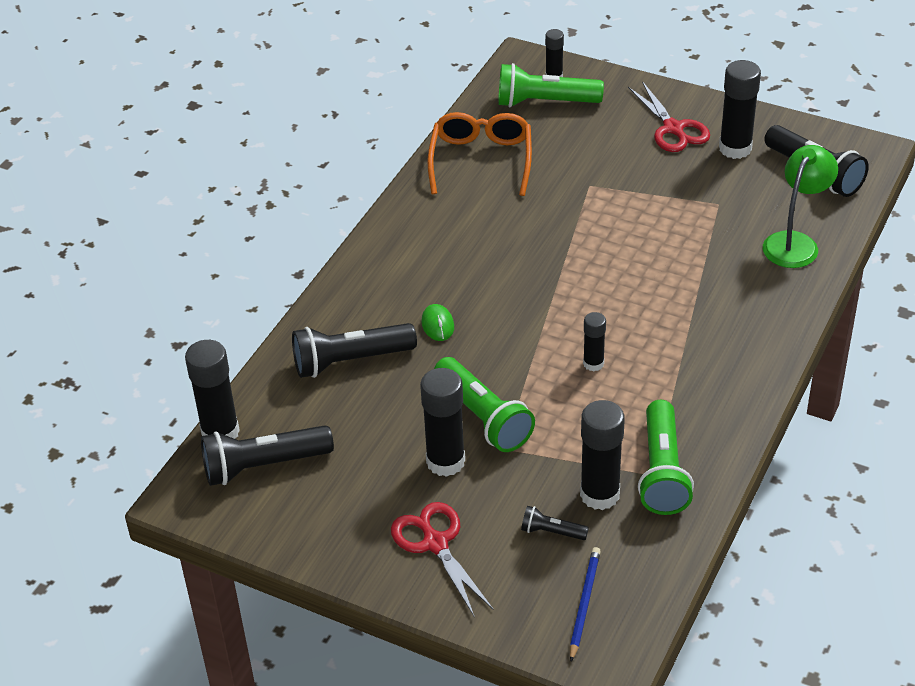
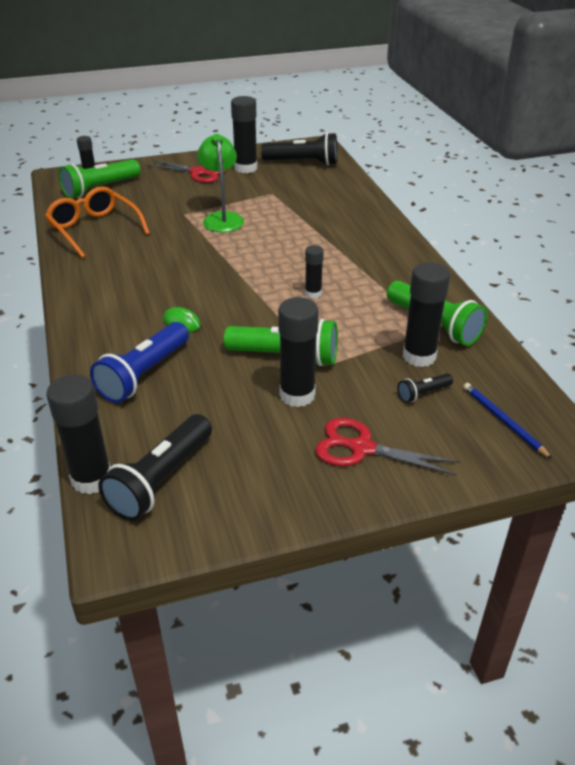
camera: 45 degrees left, 5 degrees down
(350, 361) = (143, 374): black flashlight -> blue flashlight
(795, 242) = (338, 192): green lamp -> green lamp (222, 218)

